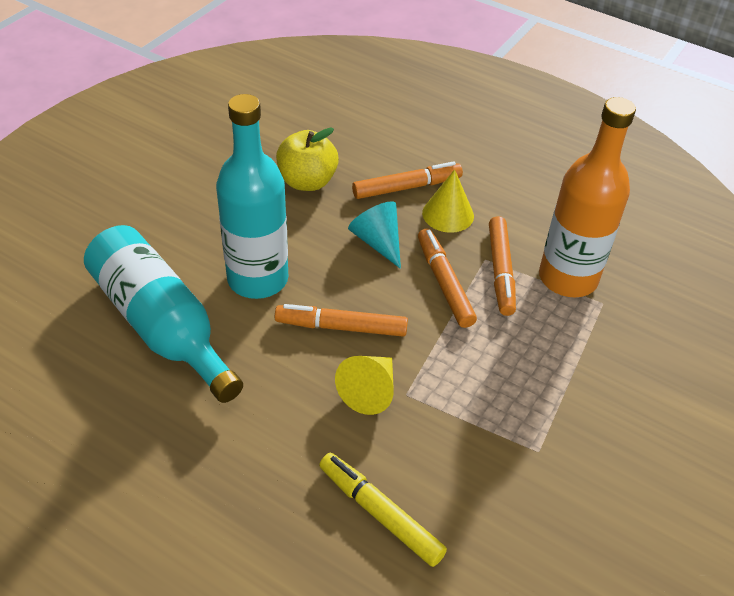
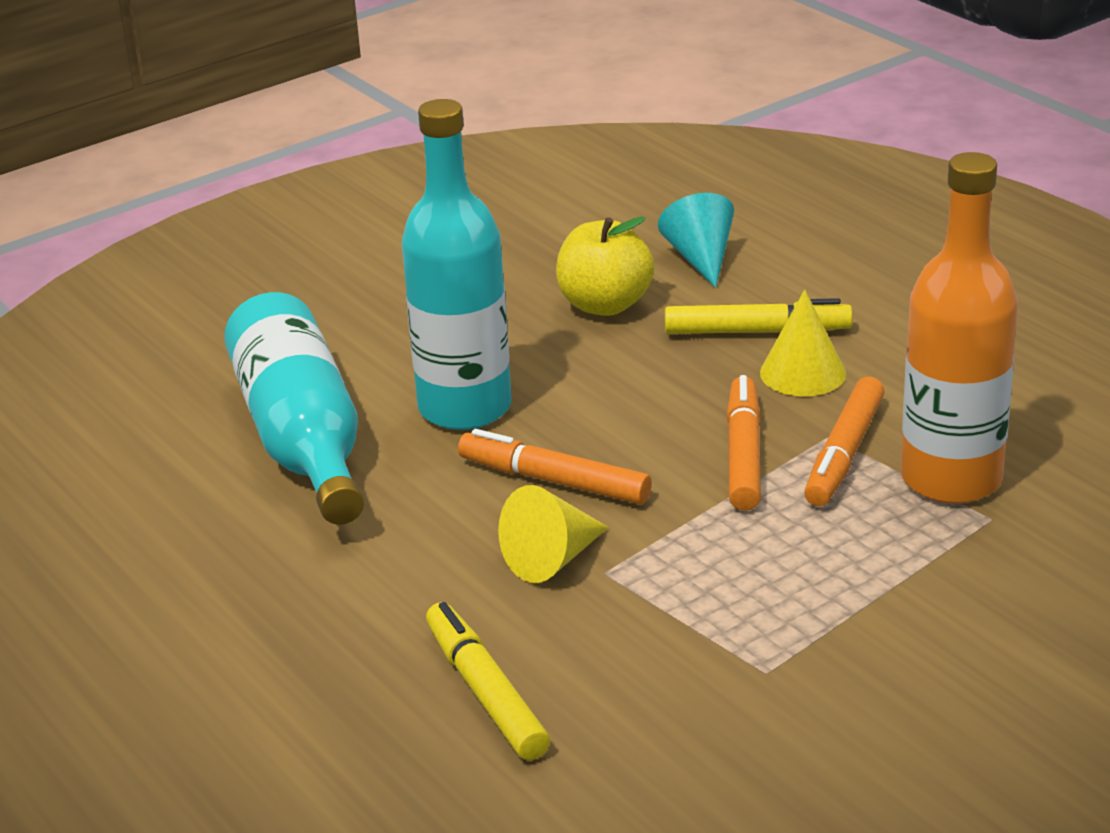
camera: 25 degrees right, 15 degrees down
(378, 242) = (670, 391): turquoise cone -> turquoise cone (700, 258)
(407, 187) = (757, 331): orange marker -> yellow marker

